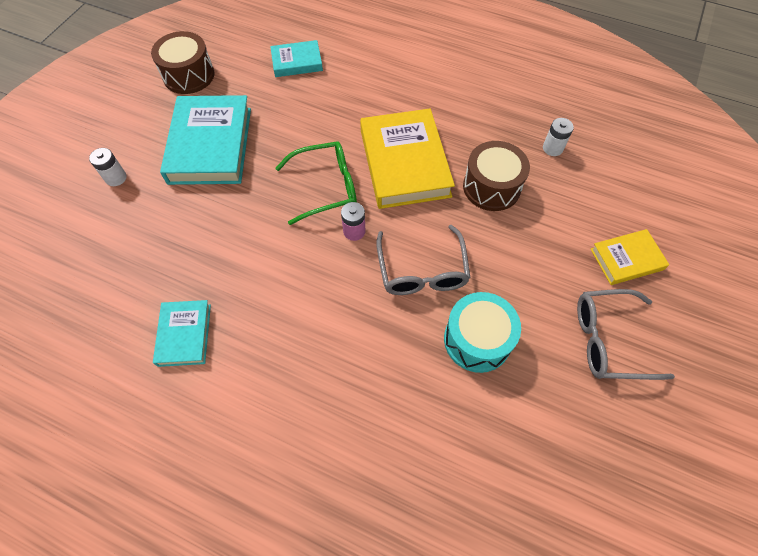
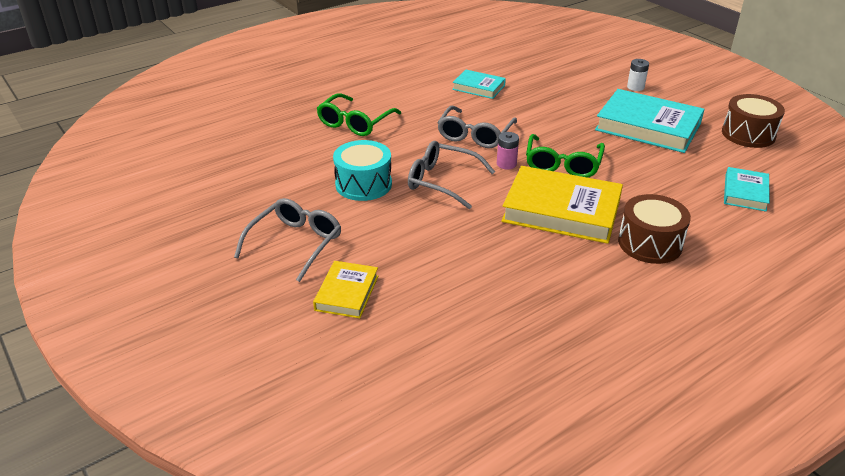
camera: 120 degrees right, 25 degrees down
(312, 284) = (475, 135): none -> grey glasses
(358, 433) = (355, 123): none -> green glasses
(491, 187) = (495, 249): brown drum -> brown drum (650, 243)
(552, 148) = (513, 313): white battery -> none

